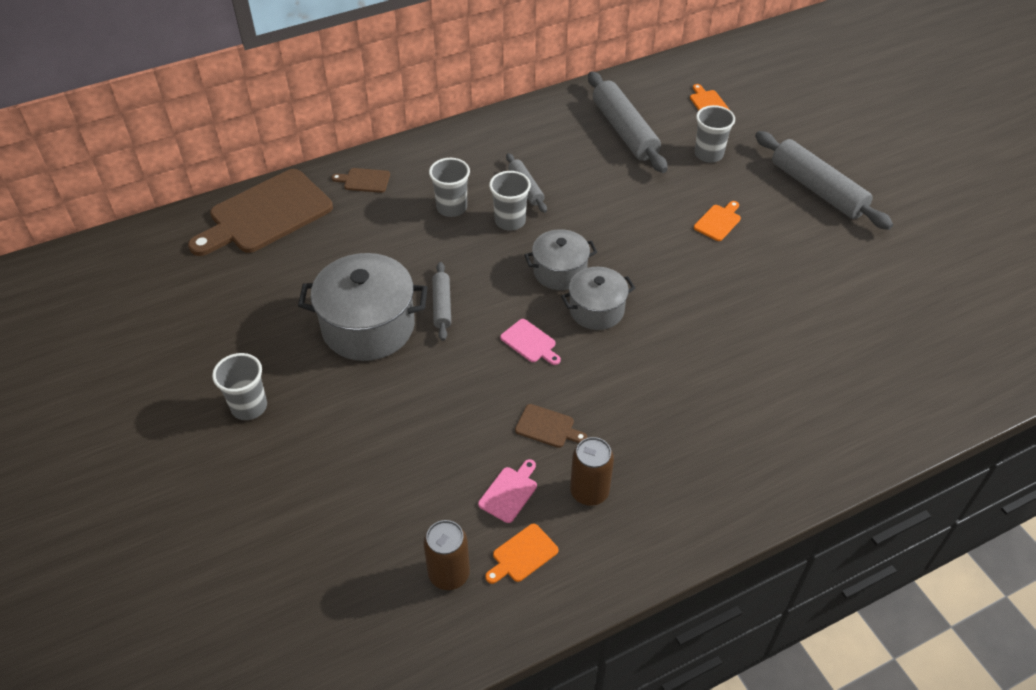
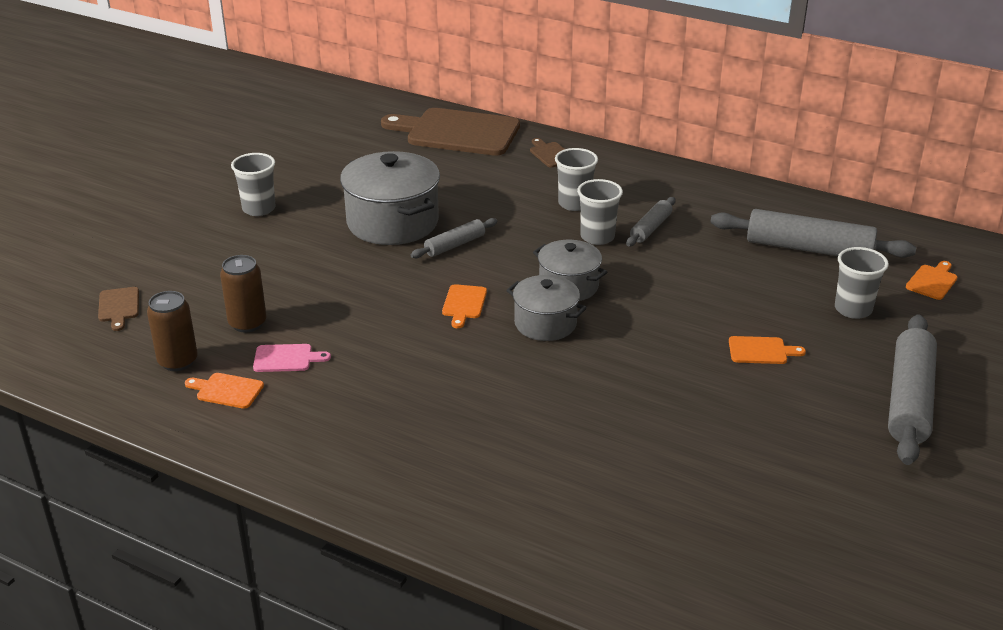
camera: 55 degrees right, 15 degrees down
(530, 342) = (464, 304): pink cutting board -> orange cutting board
(547, 427) = (376, 350): brown cutting board -> brown cutting board (119, 307)
(589, 492) = (325, 400): brown can -> brown can (247, 323)
(624, 131) = (808, 249): grey rolling pin -> grey rolling pin turned 75 degrees clockwise

